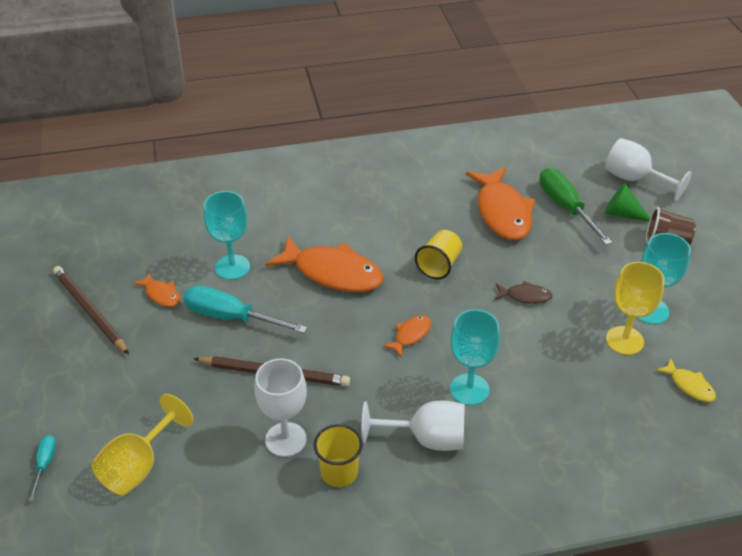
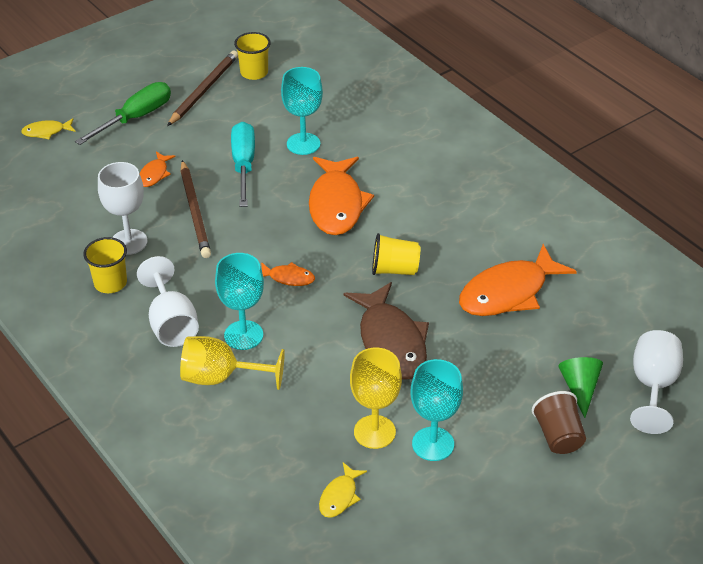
camera: 65 degrees right, 0 degrees up
(45, 464) = (46, 132): turquoise screwdriver -> yellow fish
(96, 267) = (254, 73): none -> yellow cup
(138, 466) = (65, 176): yellow goblet -> yellow goblet (220, 377)
(161, 294) = (245, 118): orange fish -> orange fish (154, 174)
(525, 296) = (391, 342): brown fish -> brown fish, size x2.13
(565, 207) = (554, 339): green screwdriver -> green screwdriver (135, 118)

